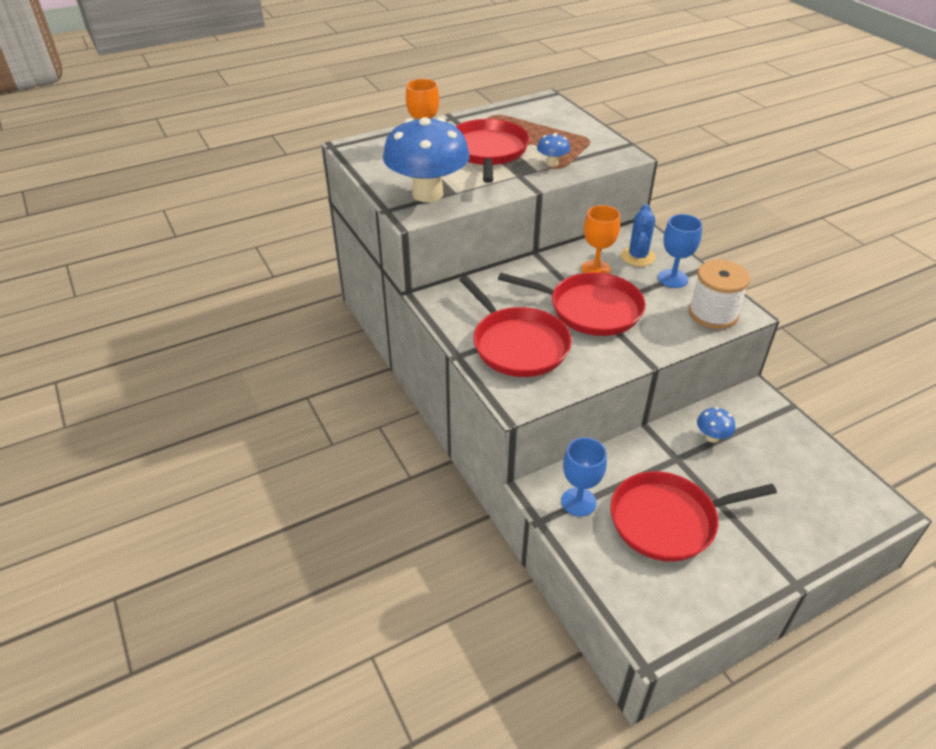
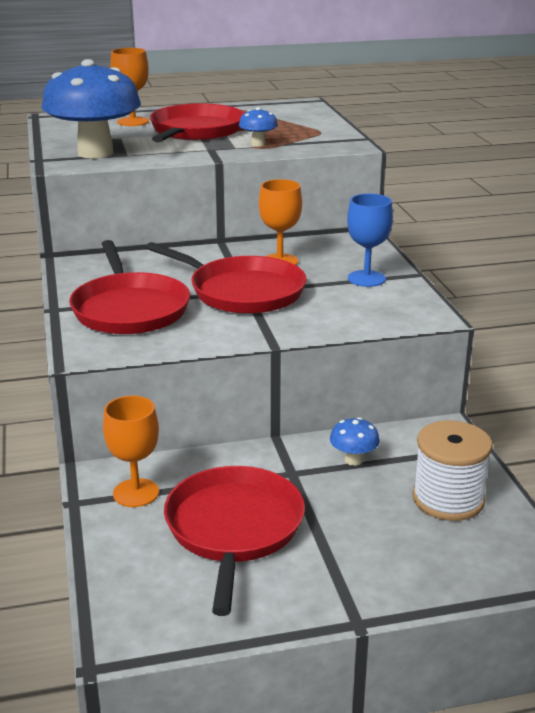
camera: 15 degrees right, 15 degrees down
(578, 502) = (136, 493): blue goblet -> orange goblet
(637, 256) = (340, 257): blue cactus -> none
(668, 520) = (234, 529): red pan -> red pan turned 90 degrees clockwise
(713, 314) = (390, 312): white spool -> white spool (448, 499)

